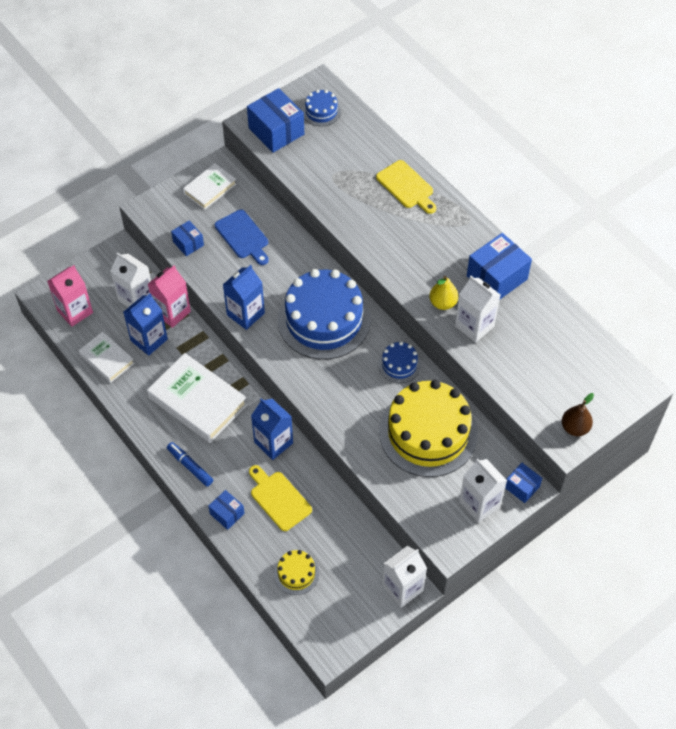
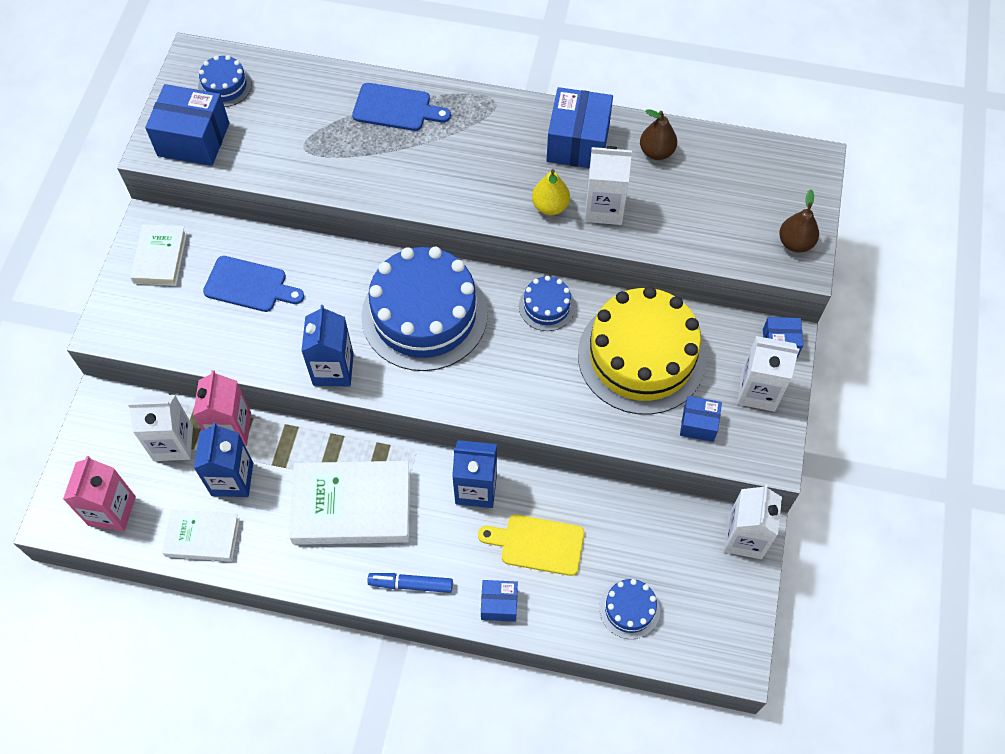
camera: 40 degrees left, 5 degrees up
(188, 243) = (192, 336): blue box -> blue box (698, 424)
(296, 573) = (629, 609): yellow cake -> blue cake
(406, 186) = (396, 108): yellow cutting board -> blue cutting board
(541, 315) = (656, 152): none -> brown pear

